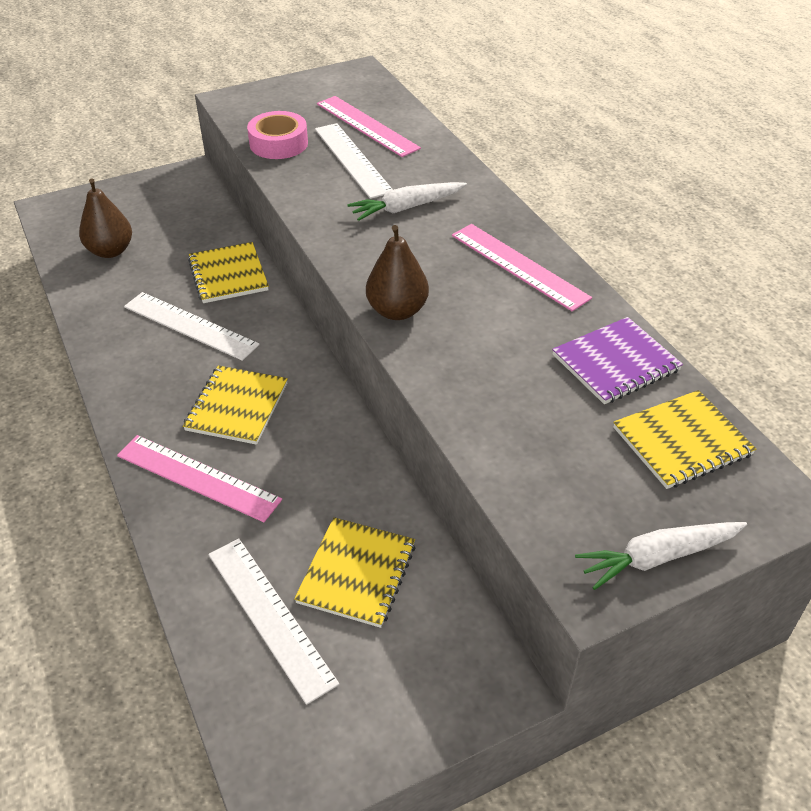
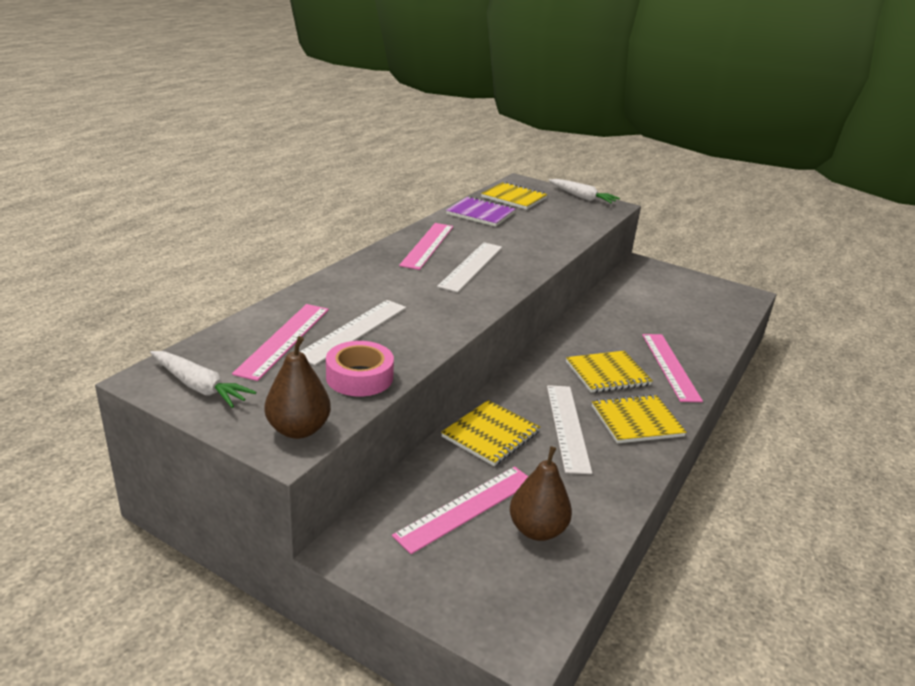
camera: 125 degrees left, 15 degrees down
(166, 229) = (466, 507): none -> pink ruler
(270, 616) = (698, 317): white ruler -> white ruler (471, 266)
(357, 573) = (646, 303): yellow notebook -> yellow notebook (636, 421)
(397, 311) = (517, 270): brown pear -> brown pear (298, 429)
(406, 208) = (402, 292): white carrot -> white carrot (199, 386)

